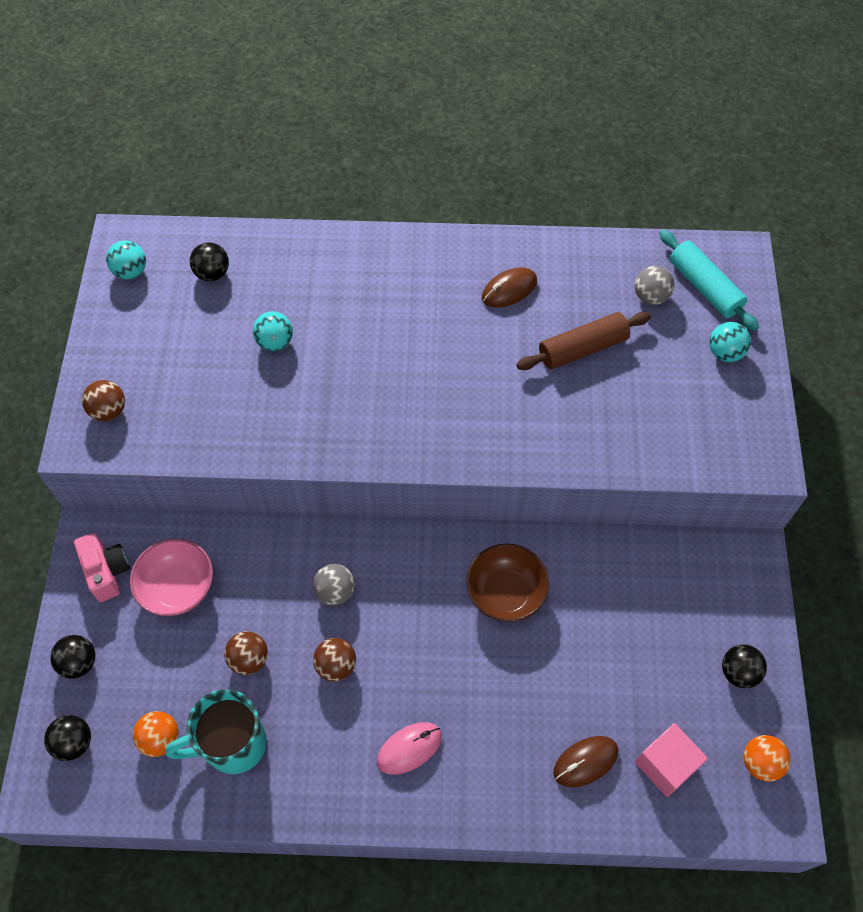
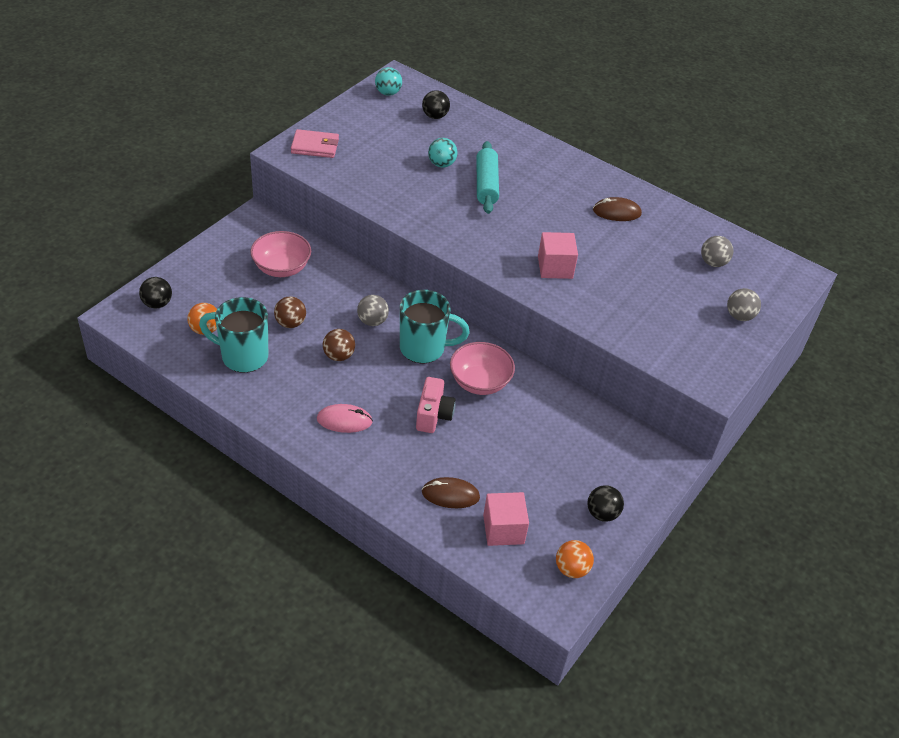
camera: 30 degrees right, 15 degrees down
(79, 662) = (194, 270): black ball -> none
(107, 572) = (249, 239): pink camera -> pink camera (433, 415)
(109, 411) = (315, 146): brown ball -> pink wallet
(417, 589) = (424, 348): none -> turquoise mug
(505, 411) = (555, 267): none -> pink cube
(505, 593) = (480, 382): brown bowl -> pink bowl
(582, 348) = (638, 264): brown rolling pin -> none
(704, 287) = (758, 277): turquoise rolling pin -> turquoise rolling pin (486, 185)
(725, 353) = (739, 316): turquoise ball -> grey ball

